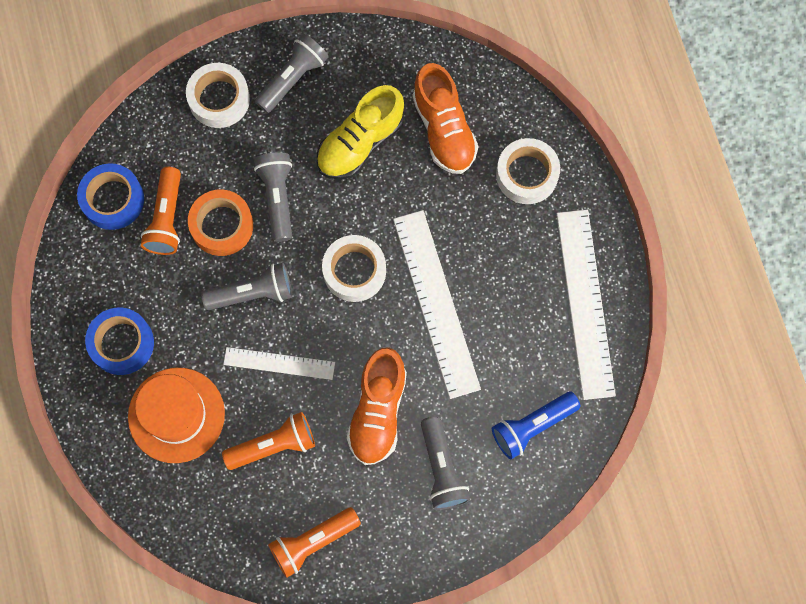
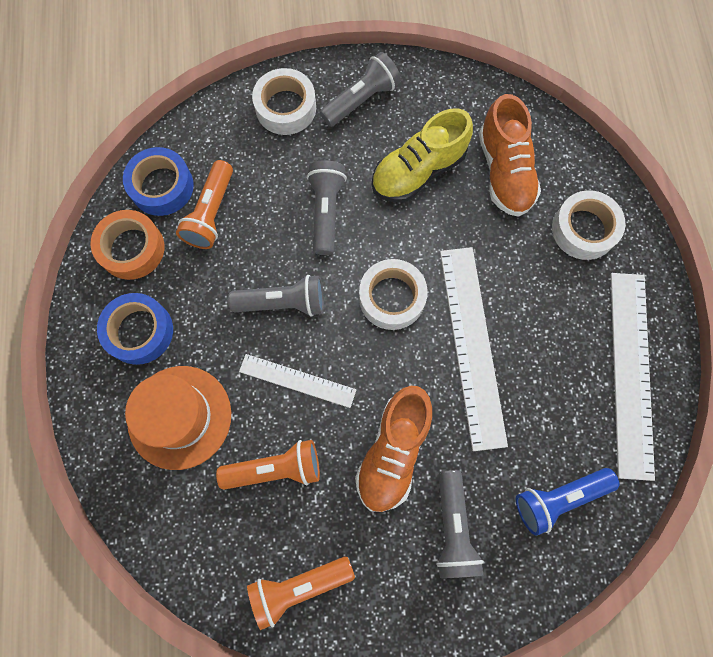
camera: 10 degrees right, 0 degrees up
(222, 226) = (265, 229): orange tape -> orange tape (132, 249)

